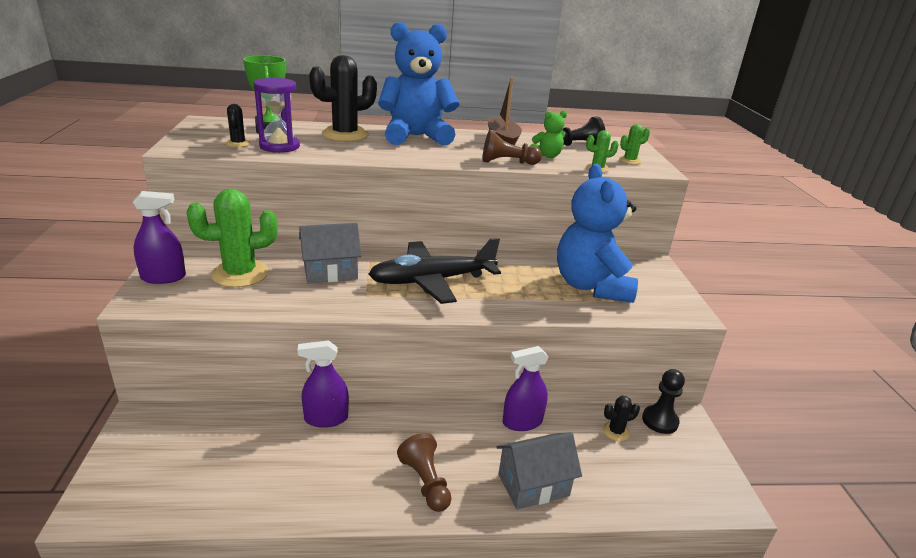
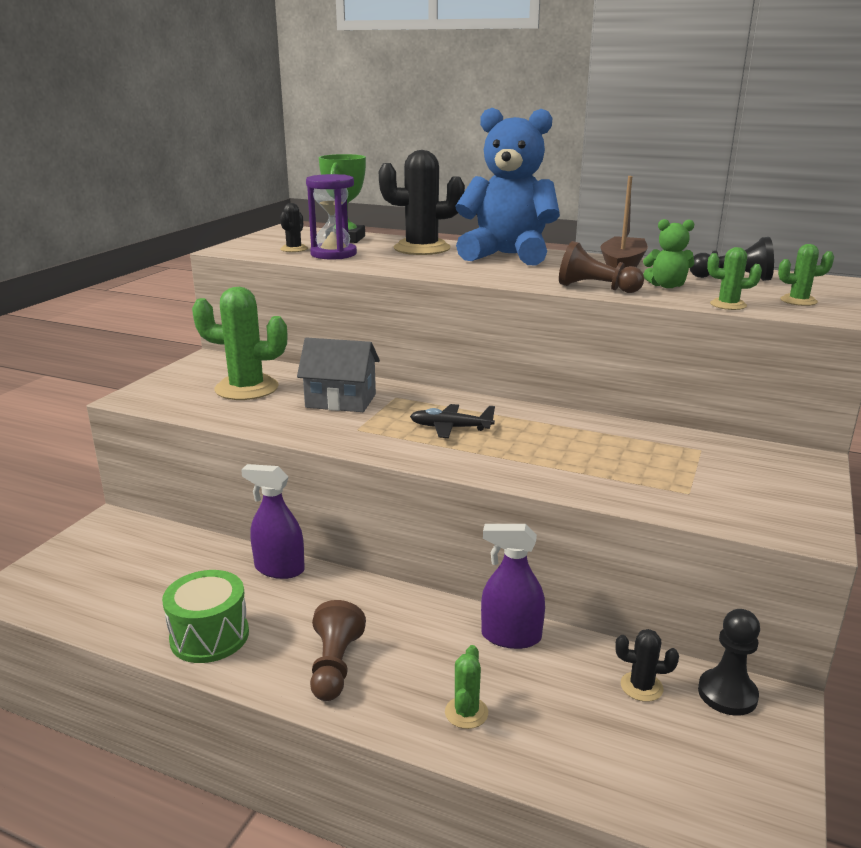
camera: 30 degrees right, 5 degrees down
(163, 277) = (174, 380): purple spray bottle -> none
(314, 491) = (209, 636): none -> green drum
(432, 281) = (450, 428): black plane -> black plane, size x0.49
(533, 485) = (466, 713): grey house -> green cactus
(591, 286) = (670, 470): blue teddy bear -> none

